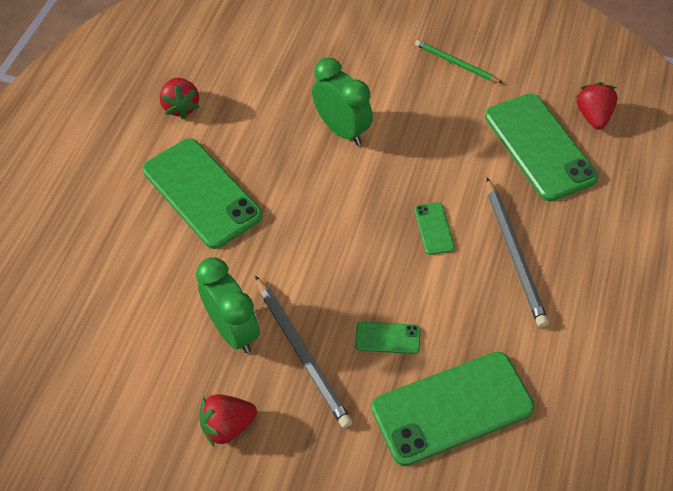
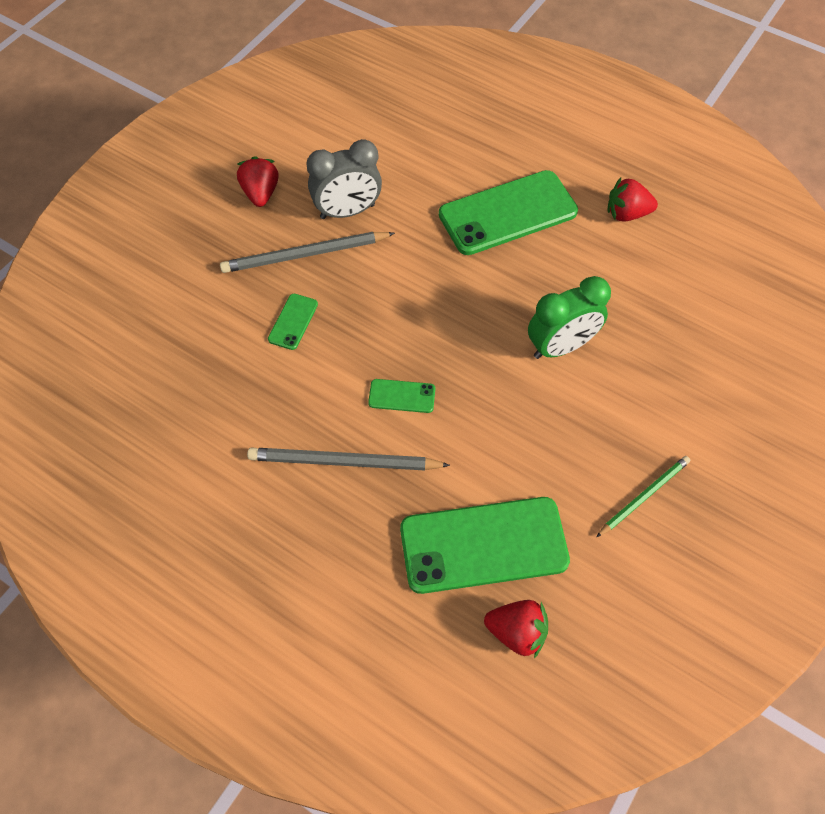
camera: 105 degrees right, 5 degrees up
(233, 330) = (347, 211): green clock -> grey clock
(452, 408) = (203, 352): green phone -> none

